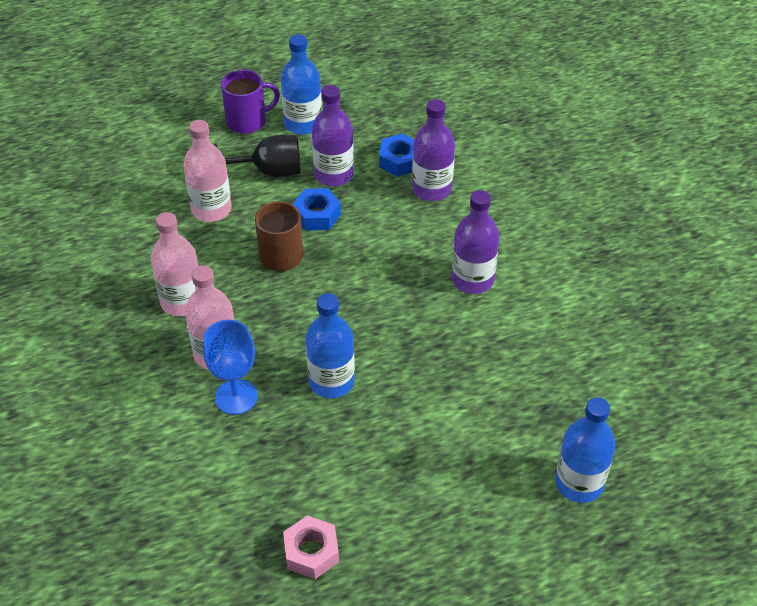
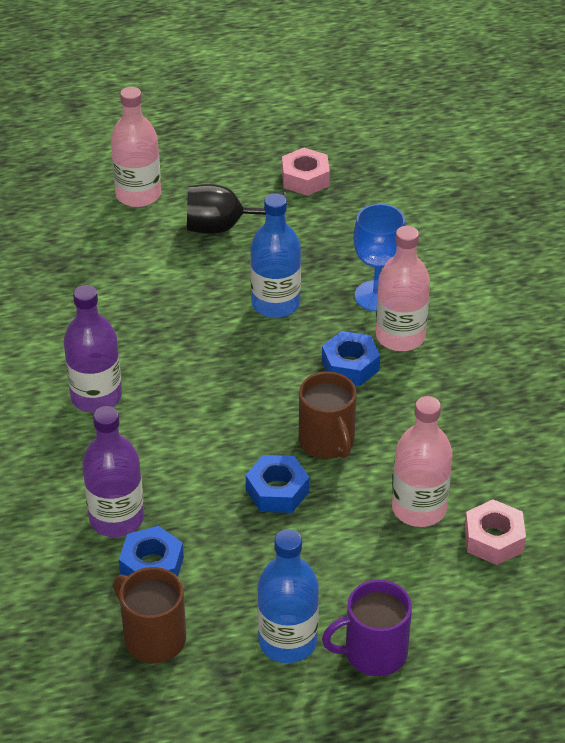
camera: 175 degrees left, 5 degrees down
(159, 192) = (493, 539): none -> pink nut
(182, 301) = (444, 394): pink bottle -> pink bottle (138, 195)
(261, 322) = (350, 365): none -> blue nut
(270, 172) = (339, 561): black goblet -> black goblet (223, 228)
(333, 174) = (249, 550): purple bottle -> none
(390, 121) = (153, 637): none -> brown mug
(579, 483) = (52, 210): blue bottle -> none

